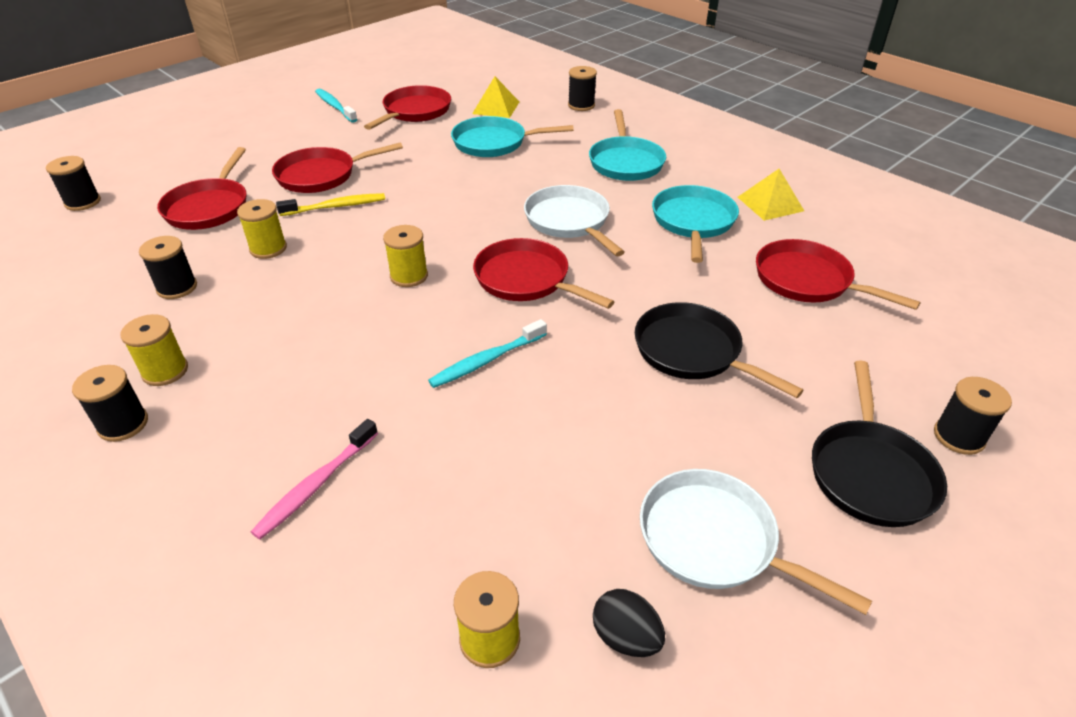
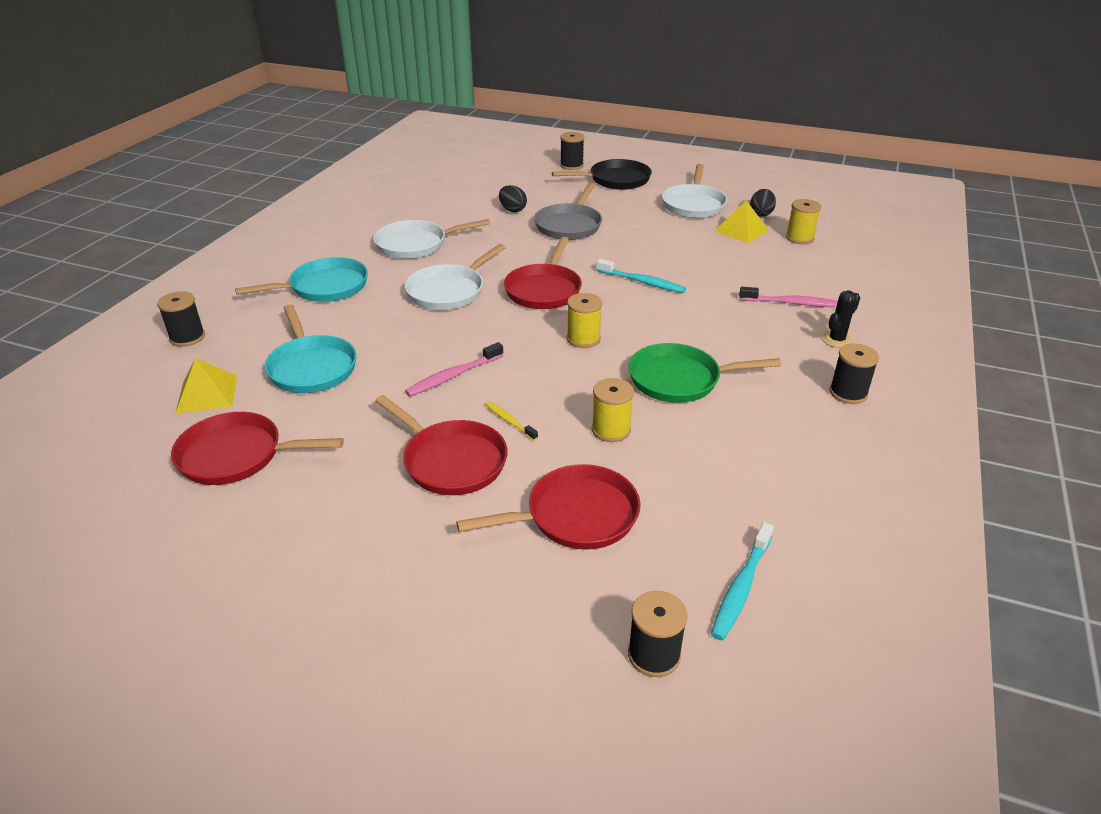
camera: 115 degrees left, 5 degrees down
(165, 371) = (792, 402): yellow spool -> none
(177, 287) = (711, 455): black spool -> none
(203, 480) = (836, 340): none -> black cactus
(283, 311) = (680, 379): none -> green pan
(335, 106) = (236, 544): turquoise toothbrush -> turquoise toothbrush (741, 587)
(336, 206) = (509, 421): yellow toothbrush -> yellow toothbrush, size x0.63
(421, 196) = (453, 376): none -> pink toothbrush
(692, 352) = (569, 225): black pan -> grey pan
(693, 222) = (416, 244): turquoise pan -> white pan
(769, 314) = (512, 210): none -> black egg
(770, 204) = (369, 222): yellow pyramid -> yellow pyramid (741, 230)
(808, 281) = (466, 203): red pan -> none

